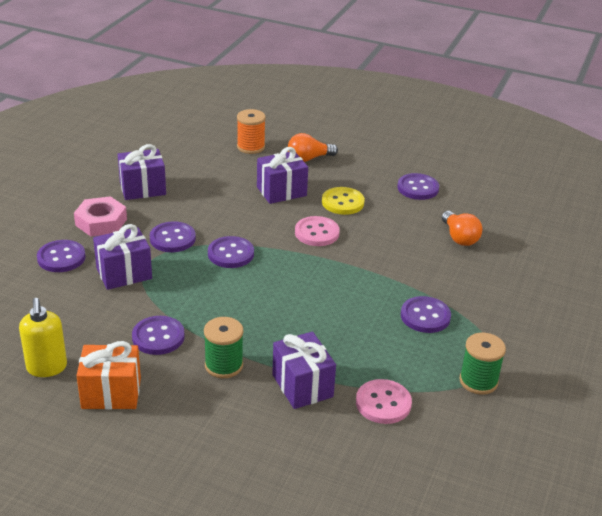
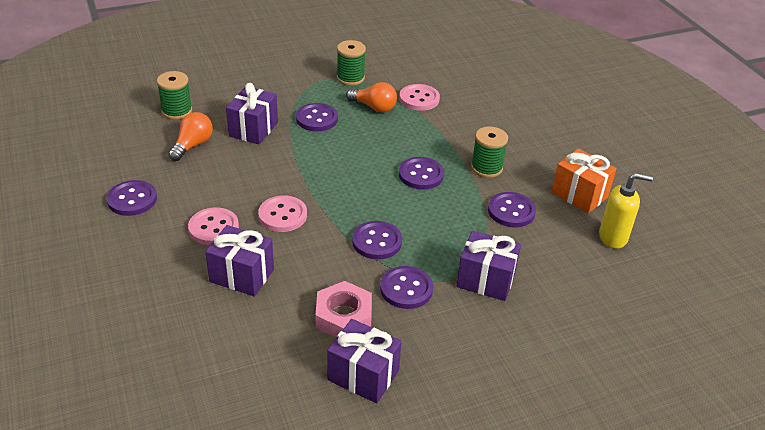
camera: 135 degrees left, 5 degrees up
(47, 368) = (613, 237): yellow soap dispenser -> yellow soap dispenser turned 60 degrees clockwise
(61, 258) = (527, 334): purple button -> purple button (421, 175)
(101, 222) = (452, 355): pink nut -> pink nut (343, 316)
(251, 147) = (175, 358): orange spool -> none
(302, 386) = (452, 131): purple gift -> purple gift (253, 129)
(308, 158) = (151, 297): orange light bulb -> orange light bulb (374, 107)
(343, 202) = (213, 228): yellow button -> pink button
(524, 252) = (177, 111): none -> green spool

